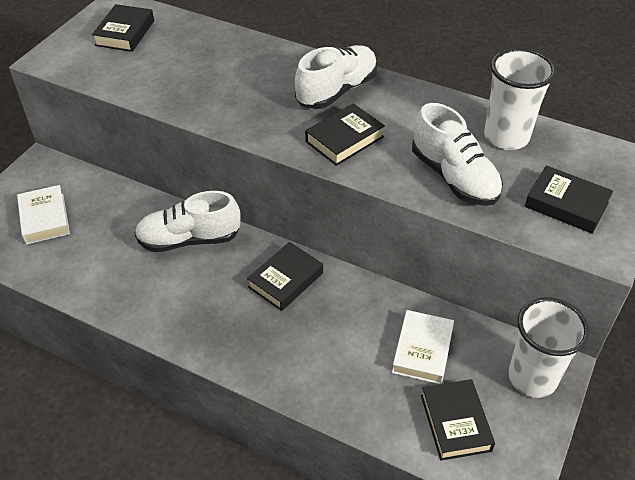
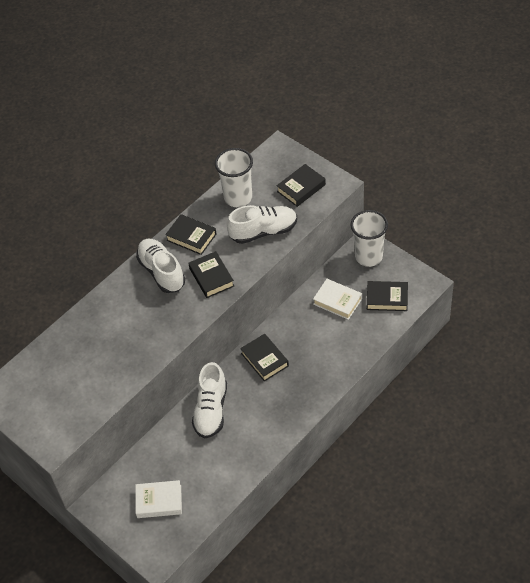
camera: 70 degrees left, 5 degrees up
(125, 33) = (39, 392): black book -> black book (191, 237)

